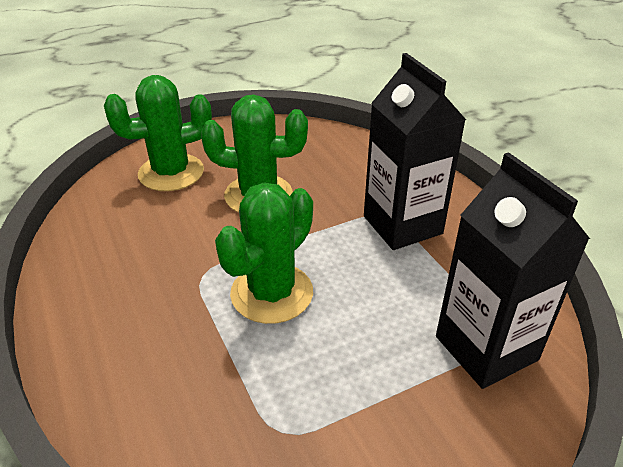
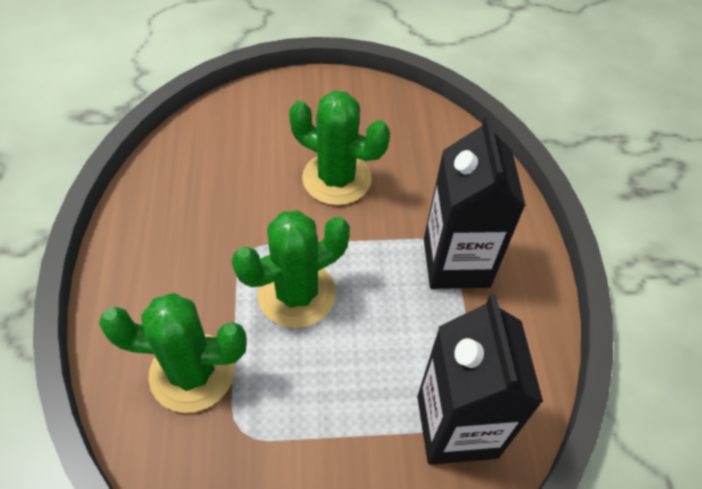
camera: 20 degrees right, 15 degrees up
(171, 173) = (269, 124): green cactus -> green cactus (192, 372)

